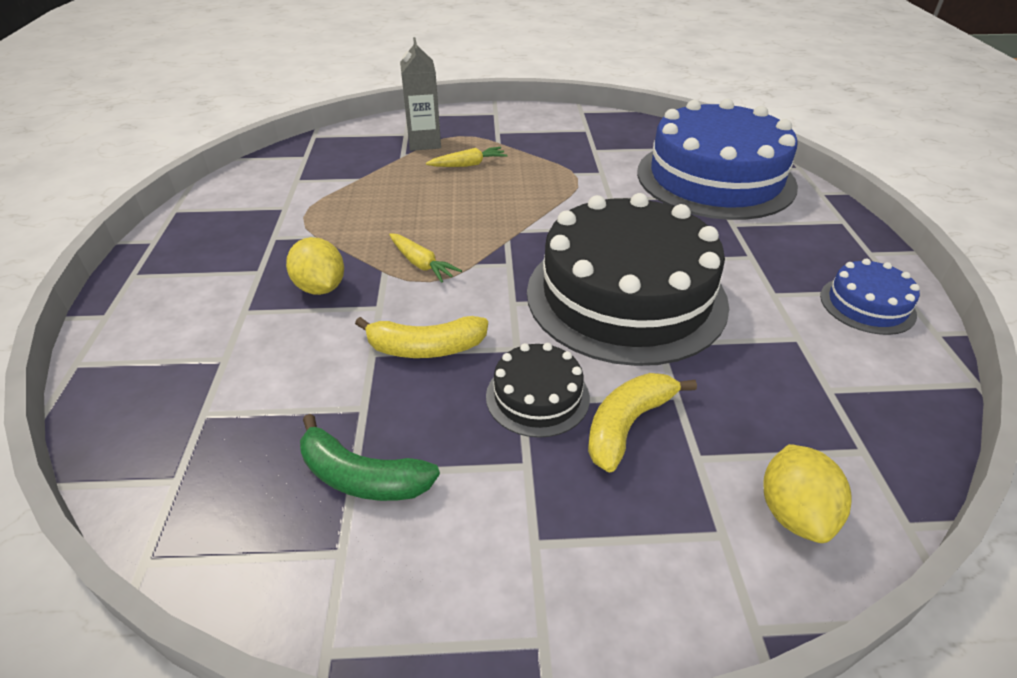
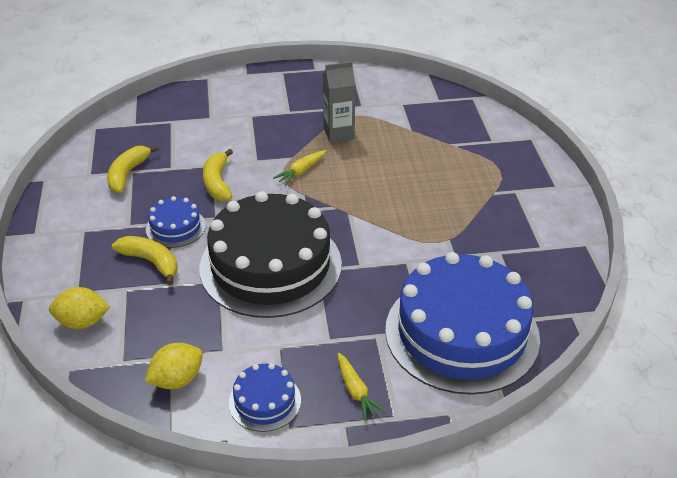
camera: 85 degrees right, 0 degrees up
(320, 287) = (273, 136): yellow lemon -> yellow lemon (177, 380)
(362, 477) = (127, 174): green banana -> yellow banana
(424, 143) = (479, 152): grey carton -> grey carton (338, 133)
(468, 165) = (446, 179): yellow carrot -> yellow carrot (356, 391)
(537, 396) = (175, 227): black cake -> blue cake

